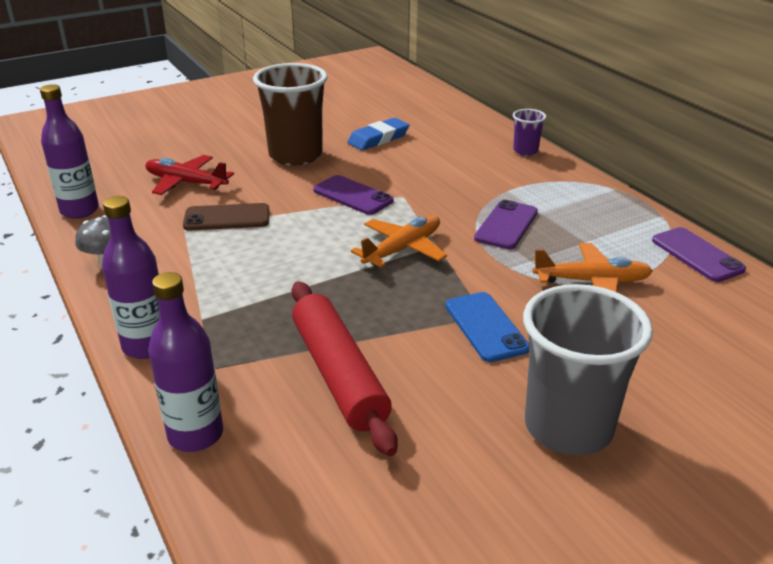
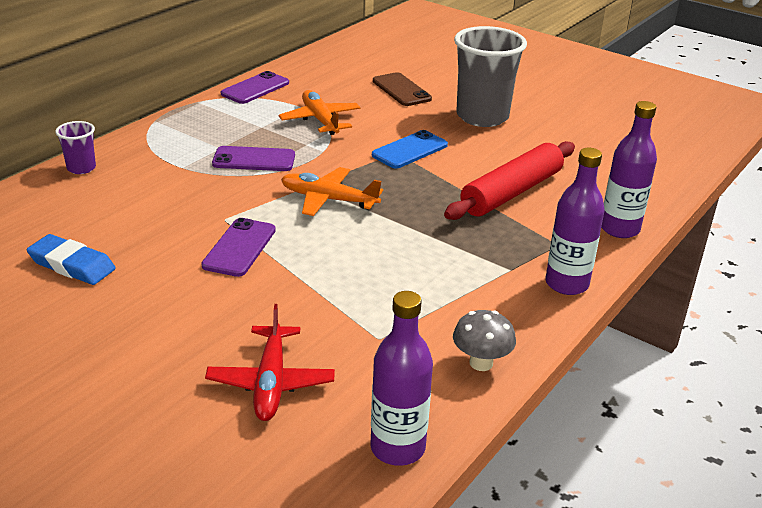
camera: 115 degrees left, 0 degrees up
(227, 218) = (338, 316): brown phone -> brown phone (401, 90)
(295, 155) = (148, 316): brown cup -> none

